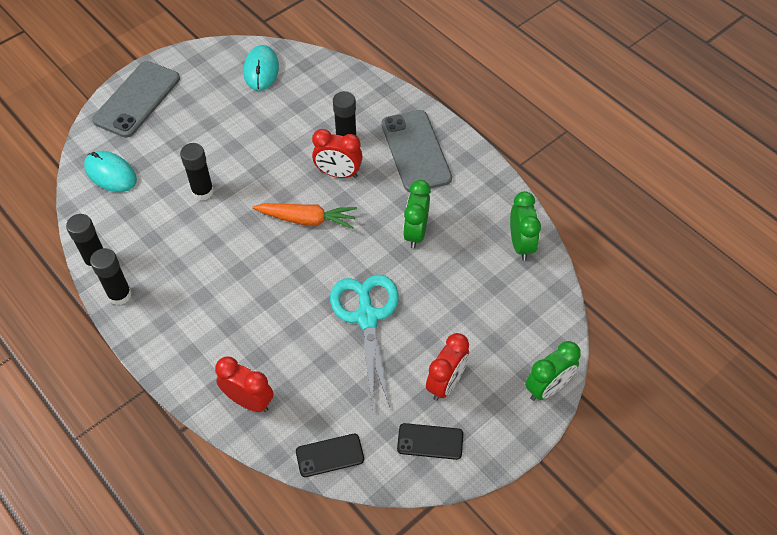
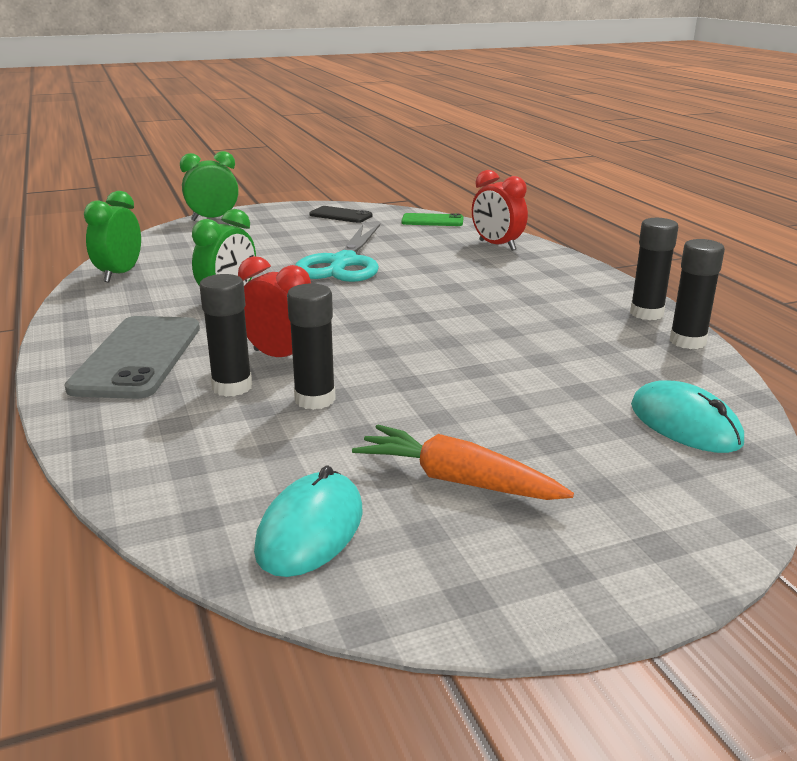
camera: 160 degrees left, 30 degrees down
(137, 99) = (641, 535): grey phone -> none
(203, 191) = (511, 376): black glue stick -> black glue stick (315, 399)
(307, 220) = (361, 327): orange carrot -> orange carrot (457, 480)
(330, 455) = (432, 221): black phone -> green phone
(446, 383) = (299, 230): red clock -> none

